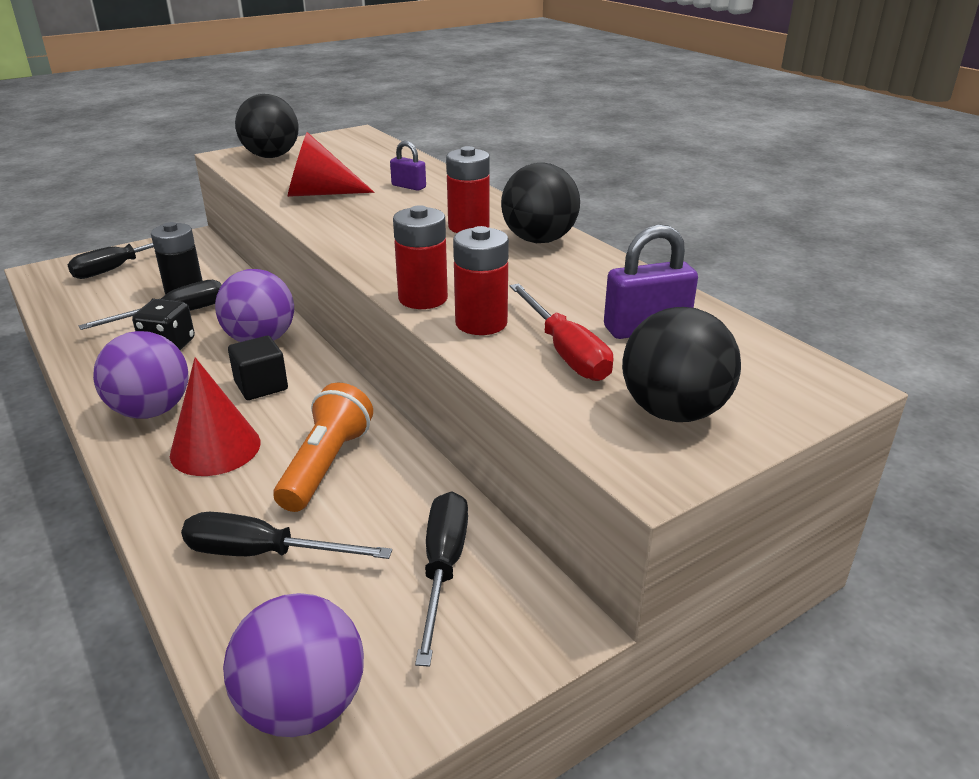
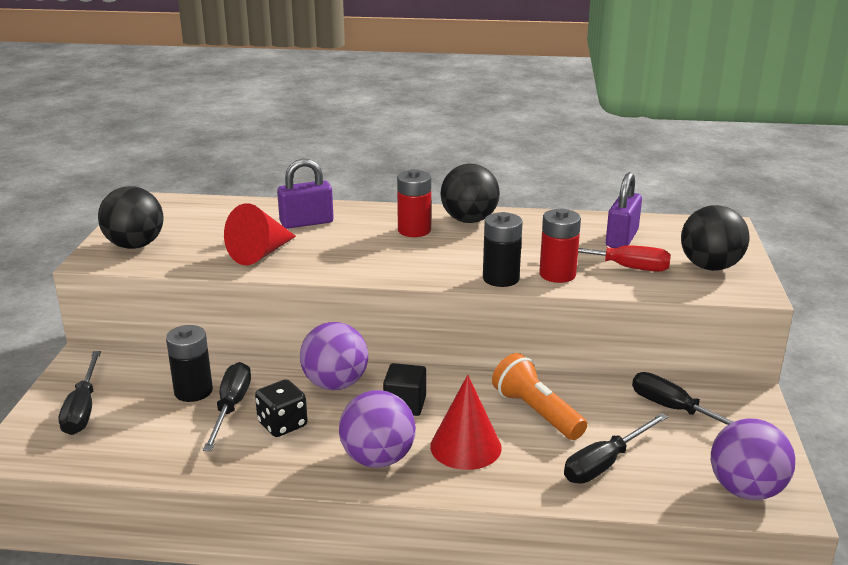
camera: 50 degrees left, 5 degrees down
(408, 186) = (306, 222): purple padlock -> purple padlock, size x1.67
(423, 298) = (501, 278): red battery -> black battery

